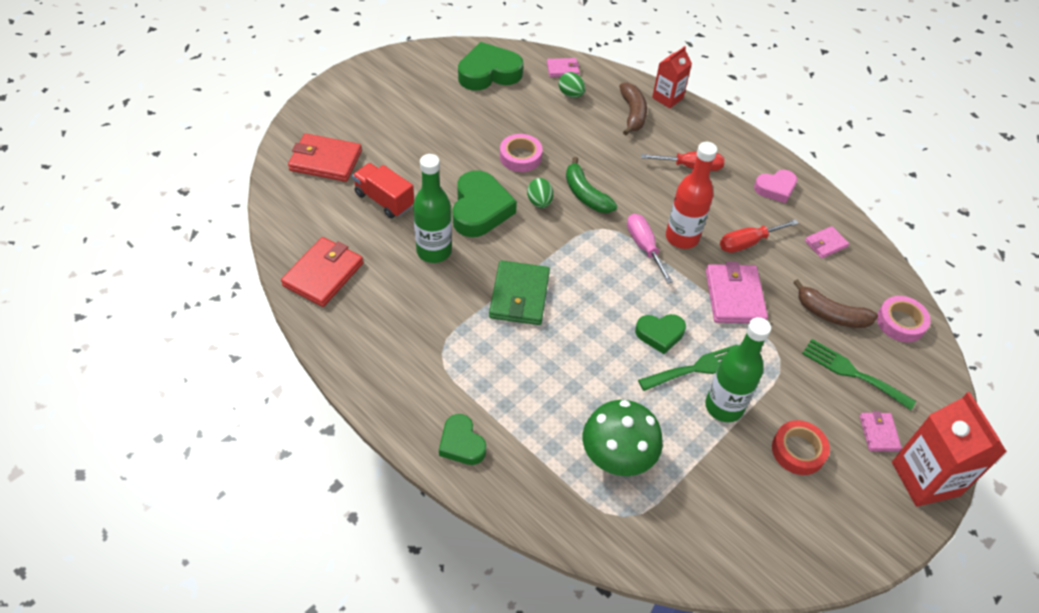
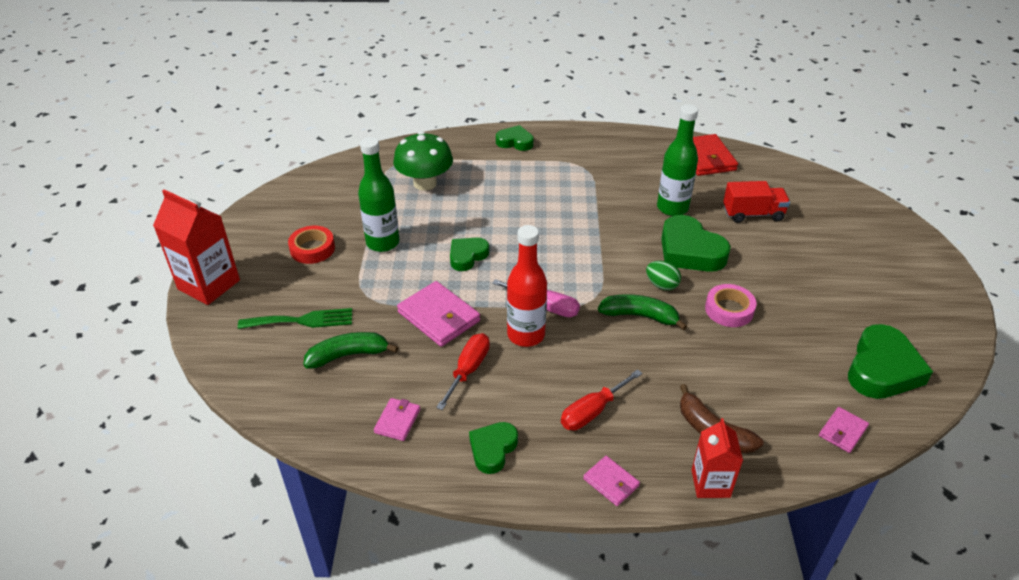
camera: 140 degrees right, 10 degrees down
(326, 160) = (831, 210): red wallet -> none
(519, 295) = (584, 219): green wallet -> none
(571, 94) = (790, 406): green egg -> none
(697, 368) = (421, 253): green fork -> none
(775, 188) = (493, 449): pink heart -> green heart
(831, 314) = (348, 355): brown banana -> green banana
(879, 433) = (258, 292): pink wallet -> pink wallet (611, 482)
(900, 322) = (280, 389): pink tape -> none

